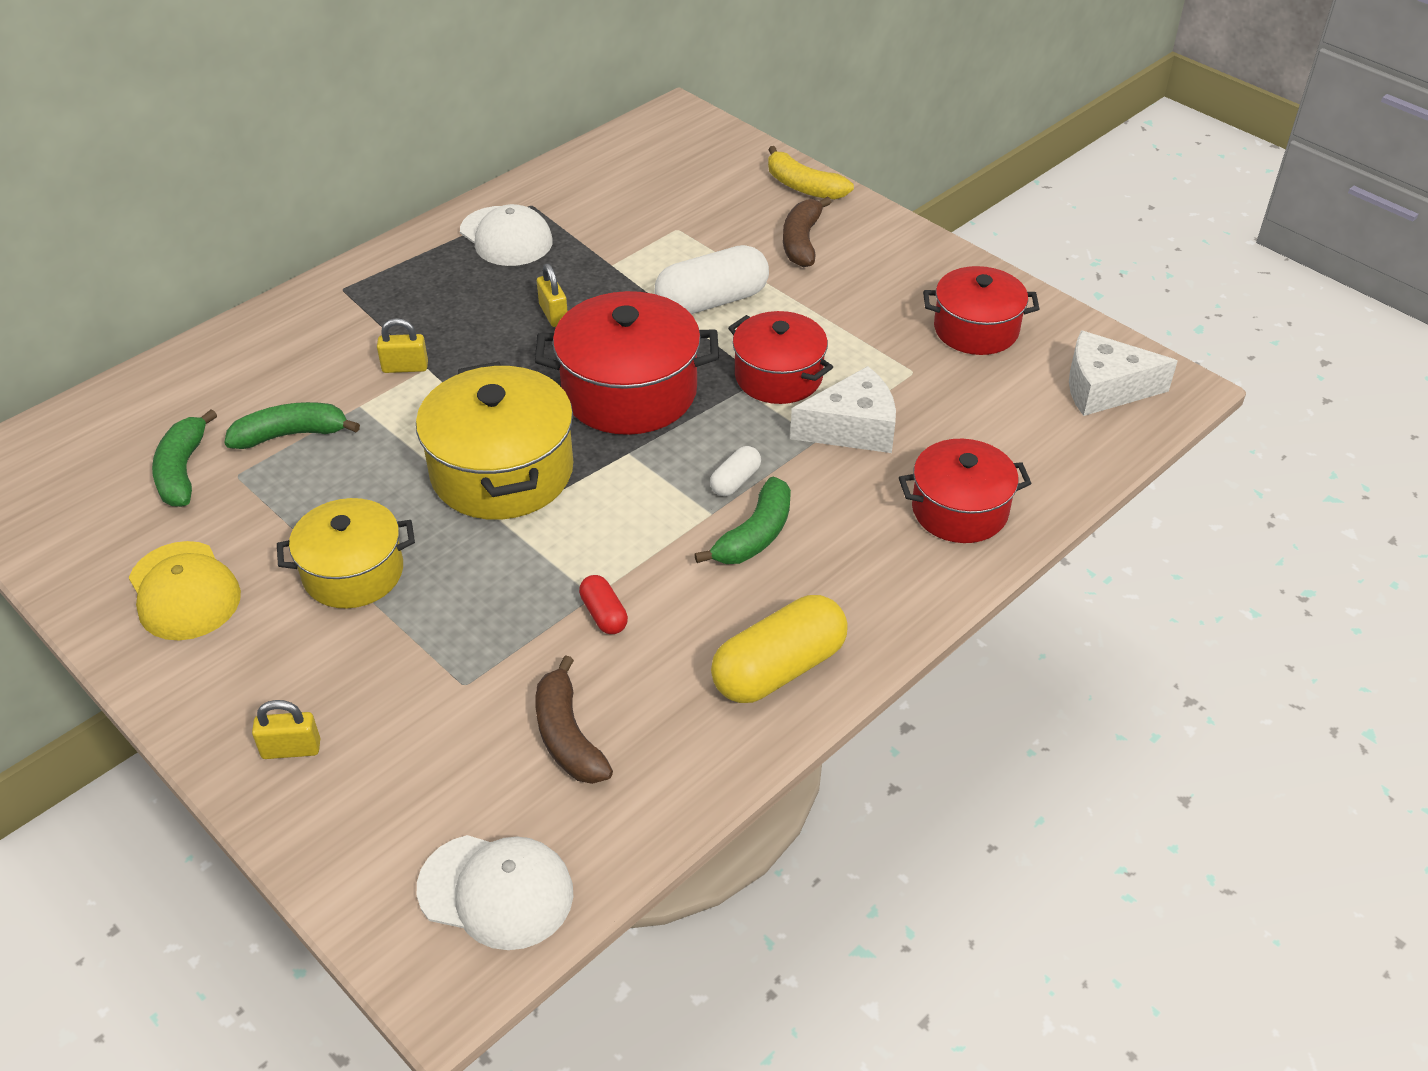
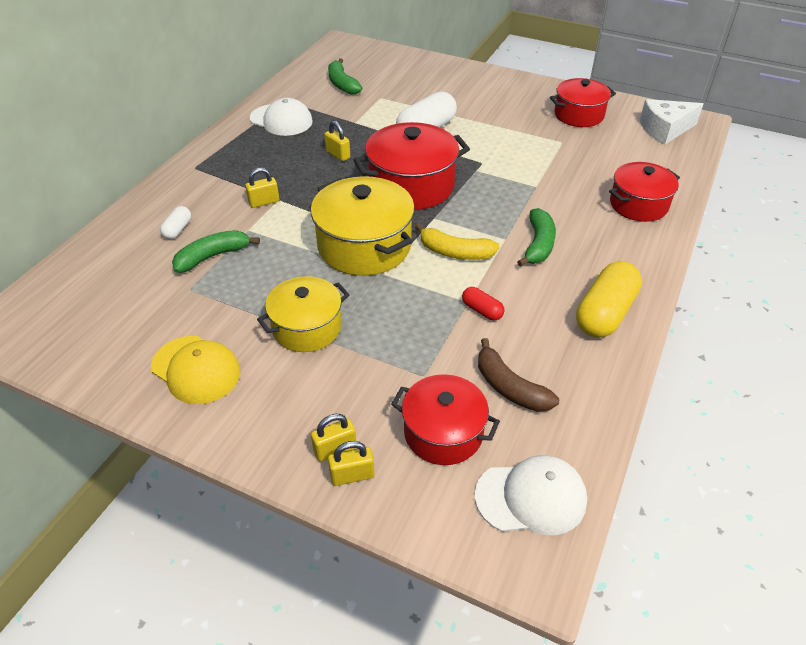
camera: 20 degrees left, 0 degrees up
(183, 471) = (150, 295): green banana -> green banana (342, 84)
(292, 789) = (352, 475): none -> yellow padlock
(735, 481) = (506, 218): white capsule -> white capsule (177, 229)
(778, 376) = (491, 160): red pot -> red pot (443, 433)
(802, 241) = (455, 91): brown banana -> none
(803, 186) = (436, 65): yellow banana -> yellow banana (455, 252)
(852, 428) = (551, 177): white cheese -> none

